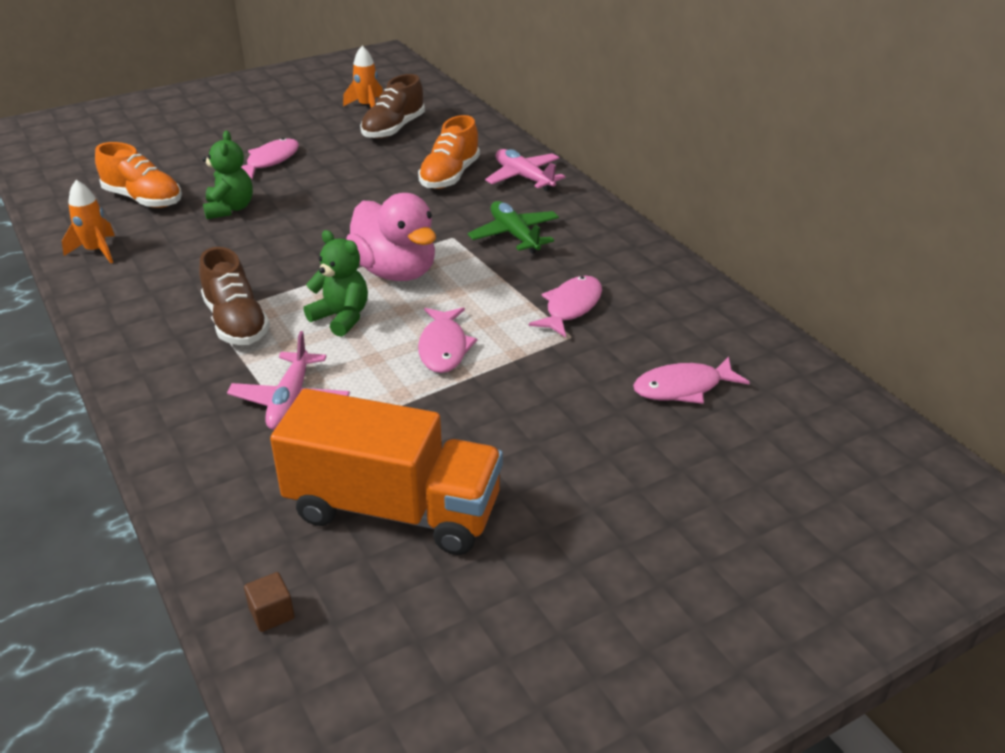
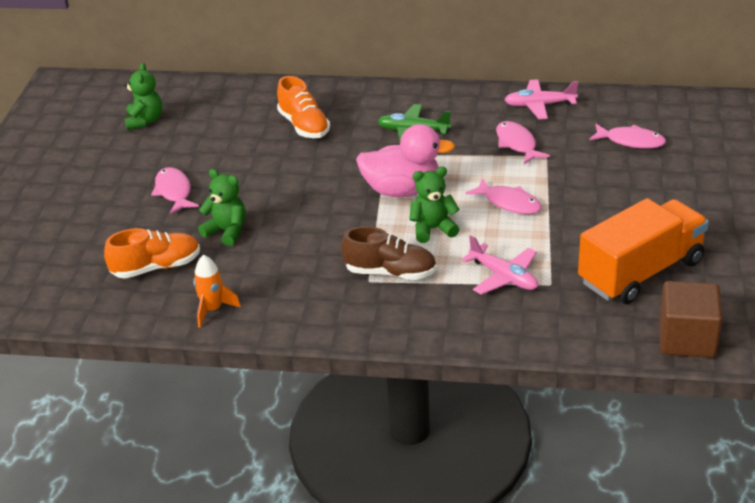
camera: 50 degrees left, 0 degrees up
(272, 613) = (687, 339): brown cube -> brown cube, size x2.41
(367, 106) = (145, 121): orange rocket -> green teddy bear
(393, 129) = (200, 123): brown shoe -> none
(524, 177) = (344, 99): pink plane -> pink plane (539, 105)
(683, 388) = (631, 141): pink fish -> pink fish turned 90 degrees counterclockwise

